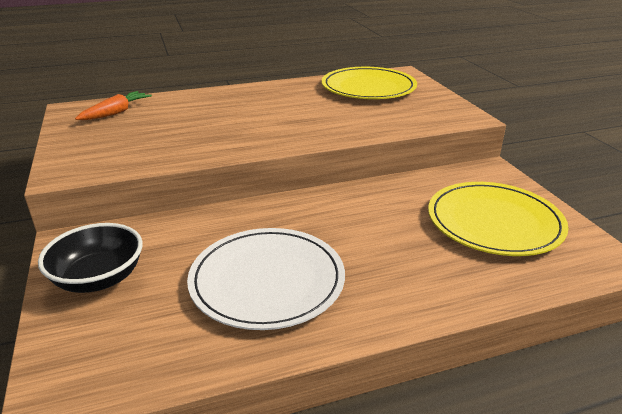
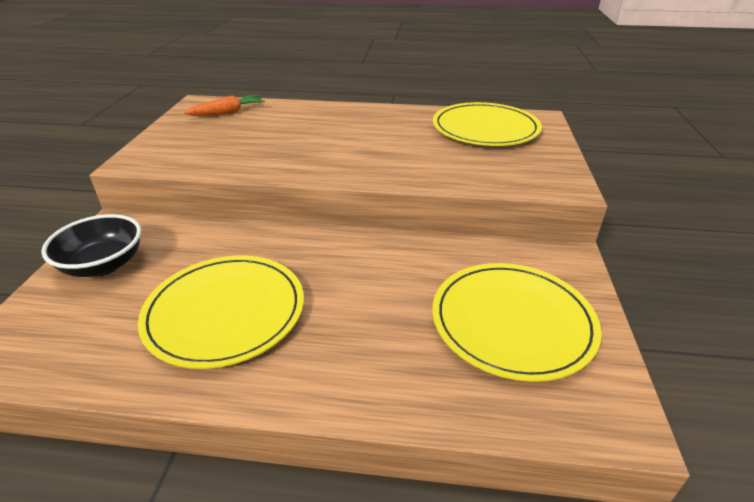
camera: 25 degrees right, 5 degrees up
(267, 280) = (225, 312): white plate -> yellow plate

